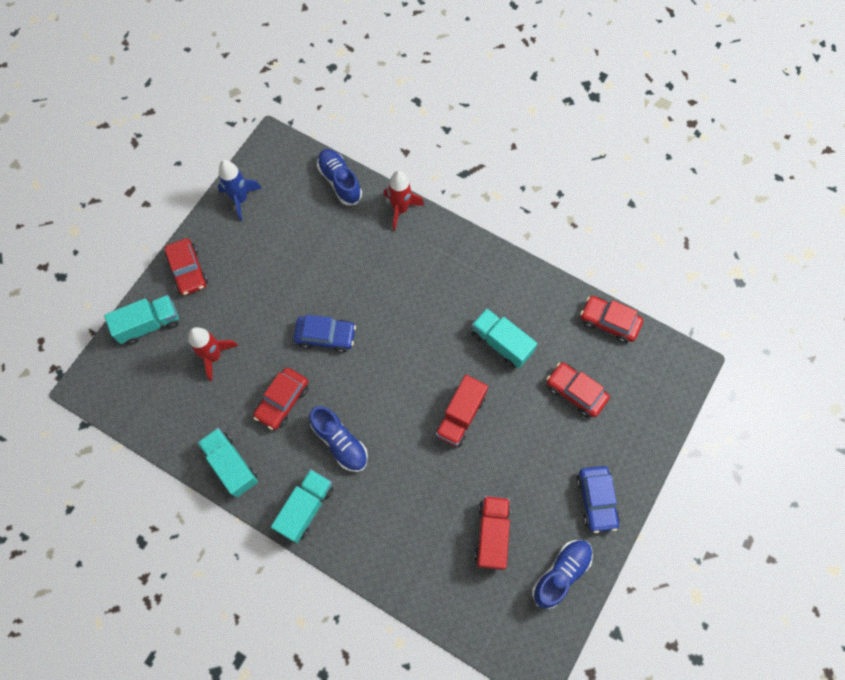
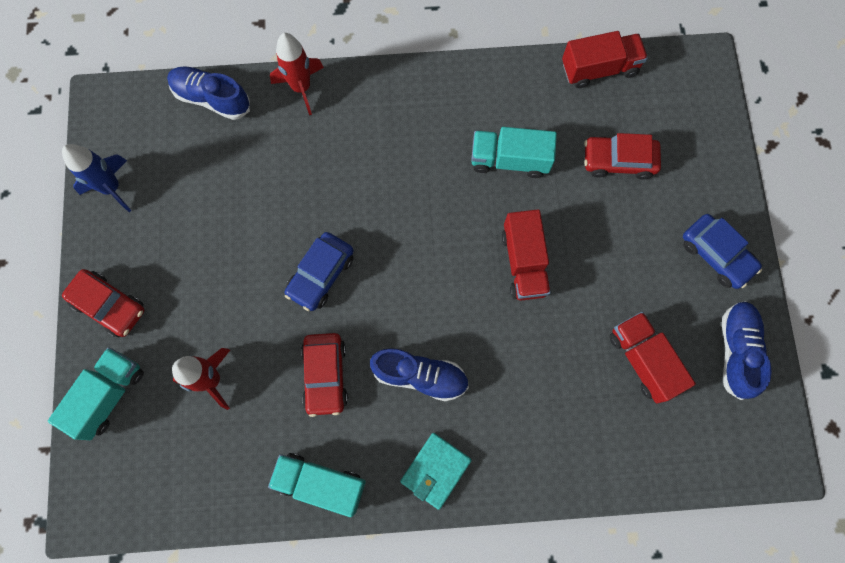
camera: 35 degrees left, 5 degrees up
(306, 508) = (435, 470): turquoise truck -> turquoise wallet
(326, 336) = (321, 274): blue car -> blue car turned 150 degrees clockwise
(609, 322) = (599, 69): red car -> red truck

